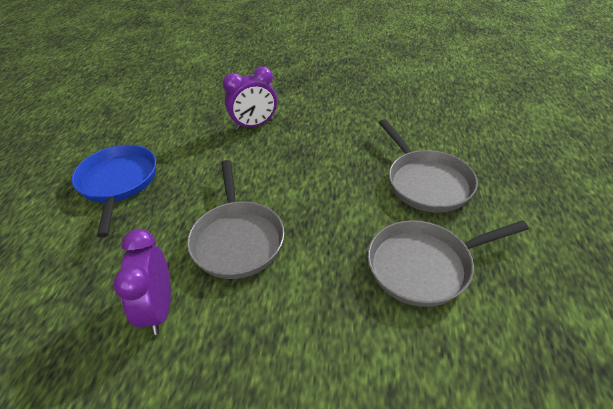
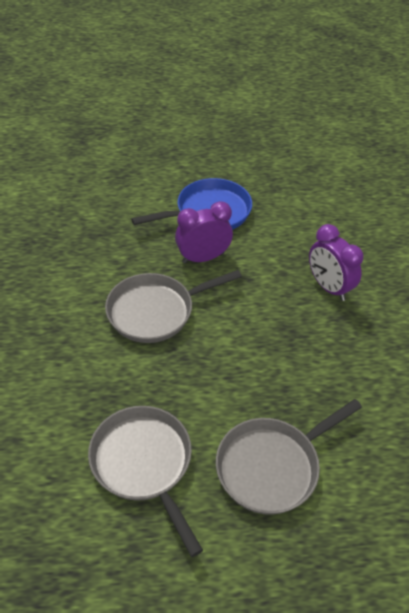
camera: 75 degrees right, 5 degrees up
(158, 309) = (79, 281): purple clock -> purple clock (203, 258)

